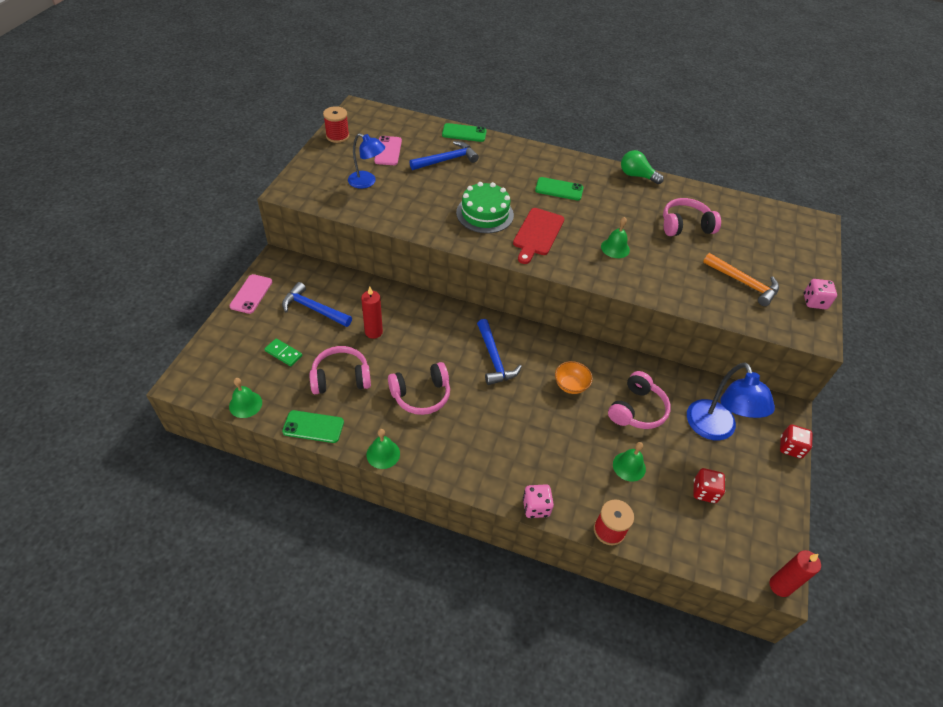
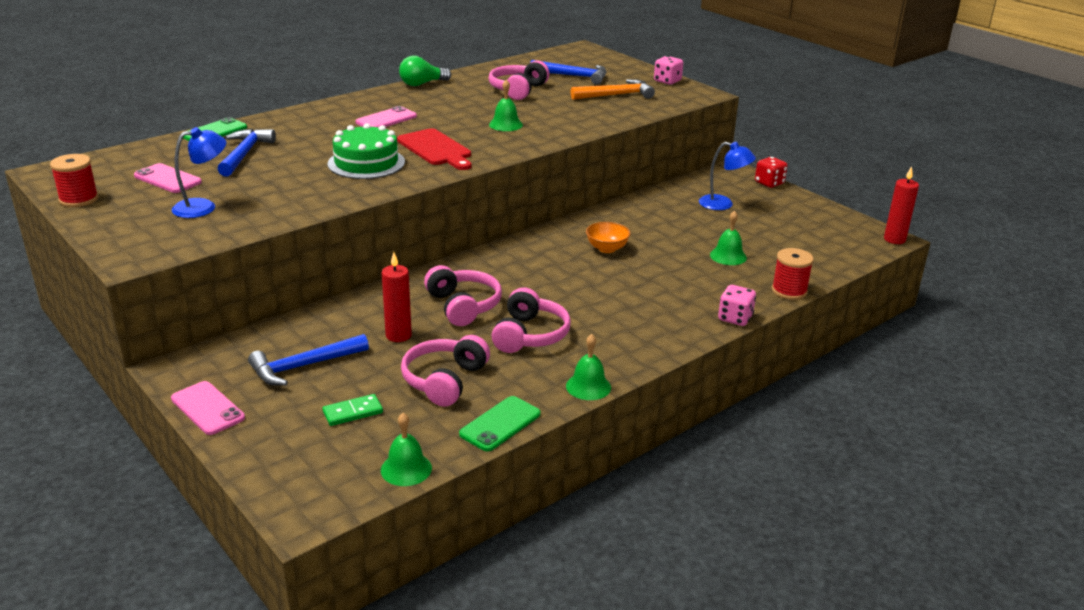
camera: 55 degrees left, 20 degrees down
(494, 359) = (527, 276): blue hammer -> blue hammer (574, 76)
(559, 189) = (386, 119): green phone -> pink phone
(637, 409) = (668, 229): pink headphones -> pink headphones (463, 306)
(704, 491) = (783, 234): red dice -> none
(714, 429) = (723, 204): blue lamp -> blue lamp, size x0.65

